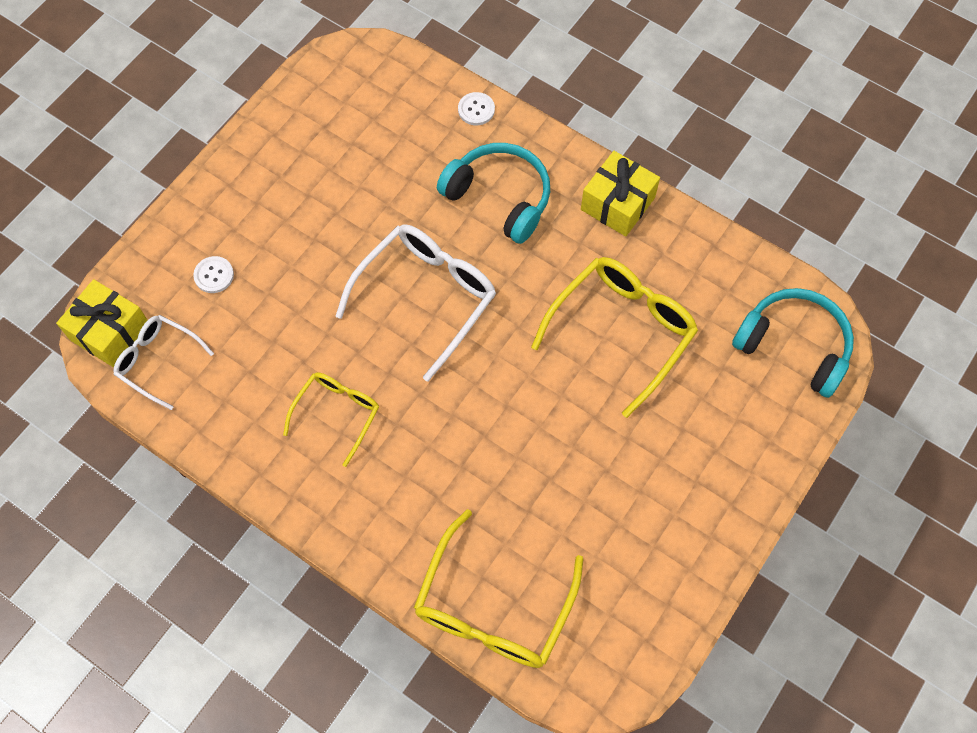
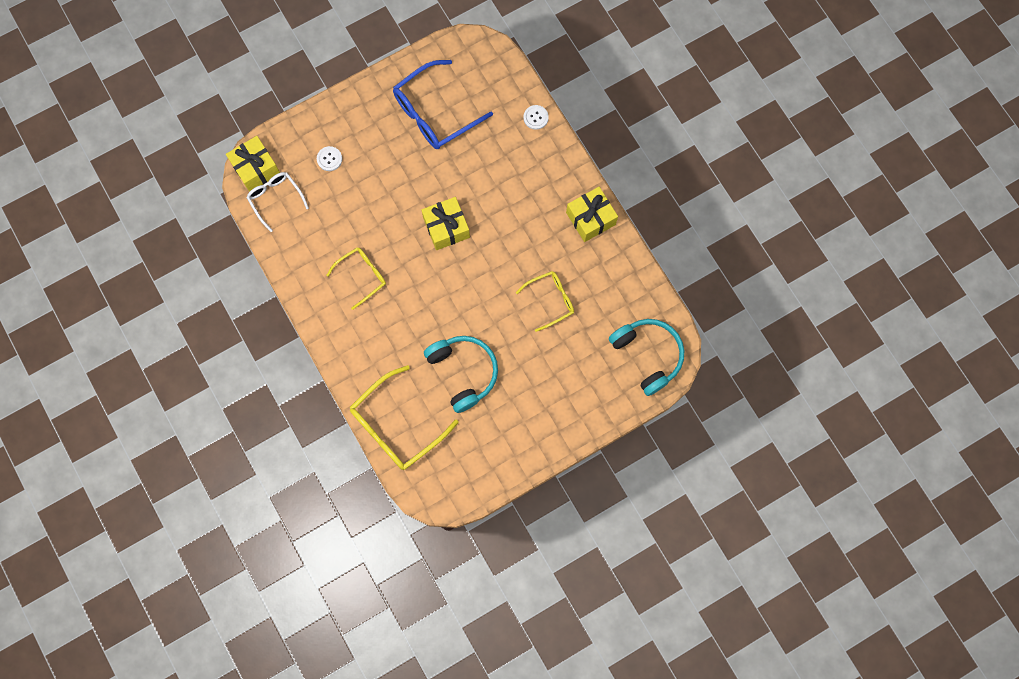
camera: 25 degrees right, 10 degrees up
(335, 158) = (434, 113): none -> blue glasses
(426, 297) = (446, 228): white glasses -> yellow gift
(499, 198) = (520, 183): turquoise headphones -> turquoise headphones (463, 372)
(622, 331) = (550, 300): yellow glasses -> yellow glasses, size x0.59

